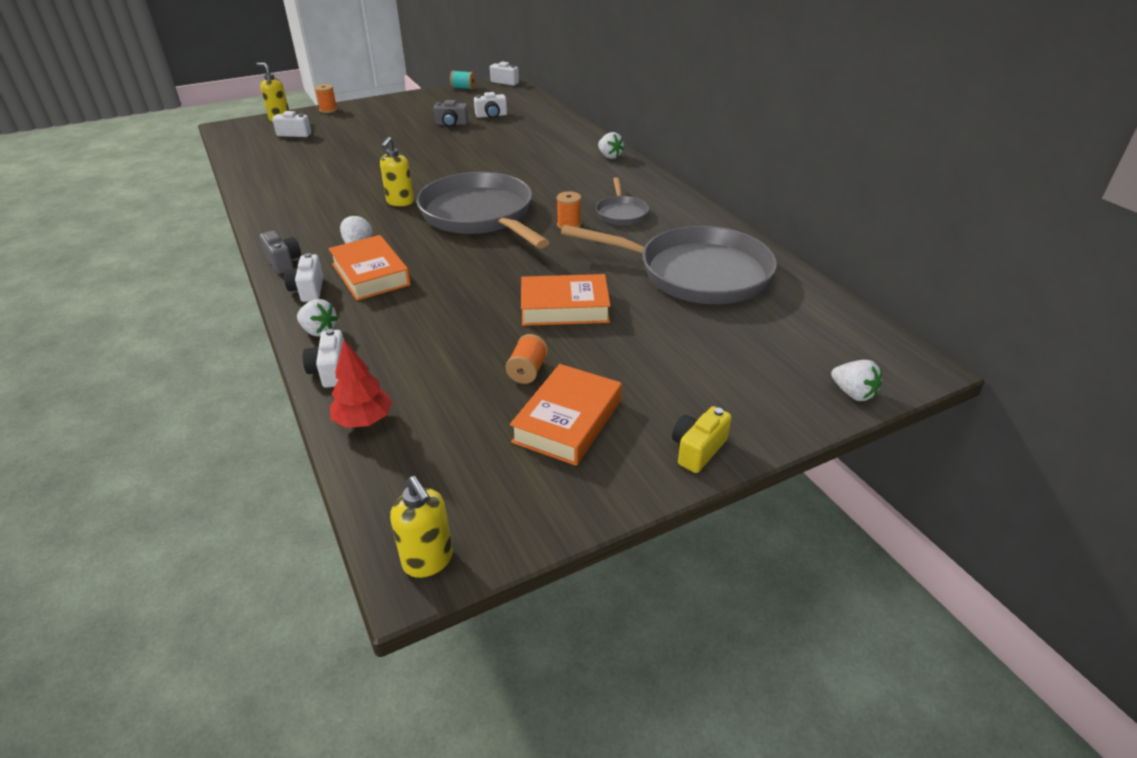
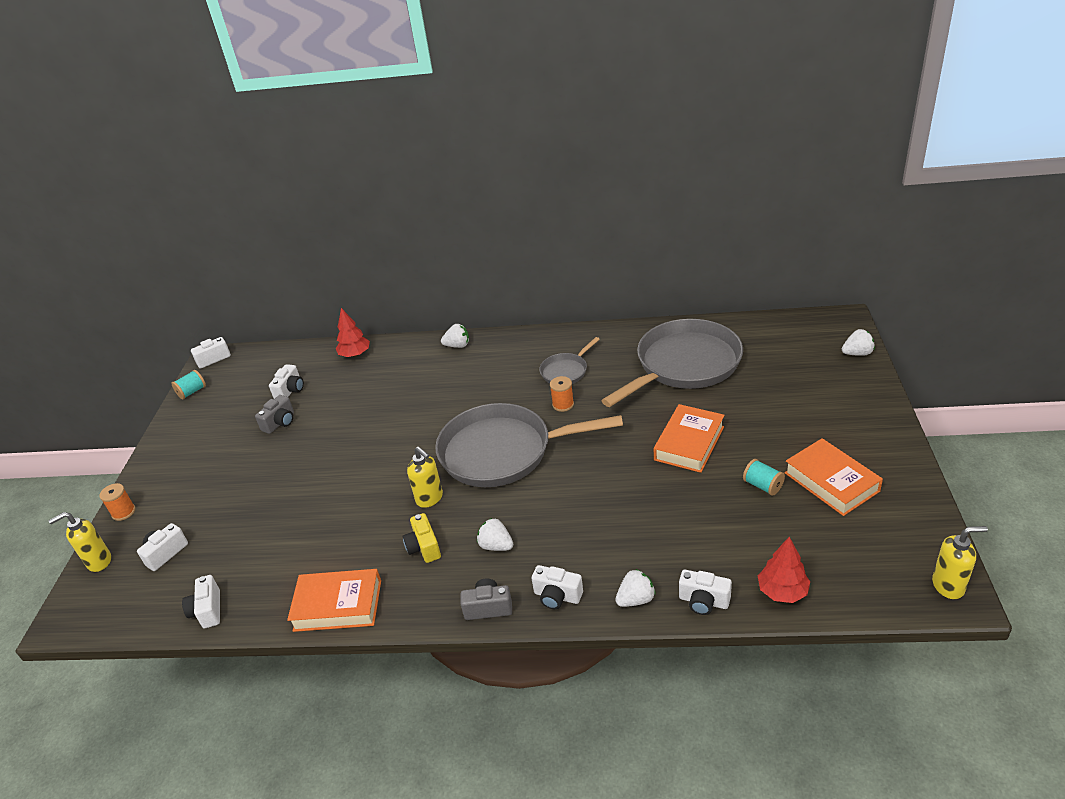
camera: 55 degrees left, 0 degrees up
(247, 163) = (208, 610): none -> white camera
(371, 274) = (558, 546): orange book -> orange book (338, 605)
(527, 371) = (762, 485): orange spool -> turquoise spool
(557, 123) = (355, 354): none -> red tree
(621, 213) = (566, 371): grey pan -> grey pan turned 105 degrees clockwise
(698, 450) = (885, 433): yellow camera -> yellow camera (424, 547)

